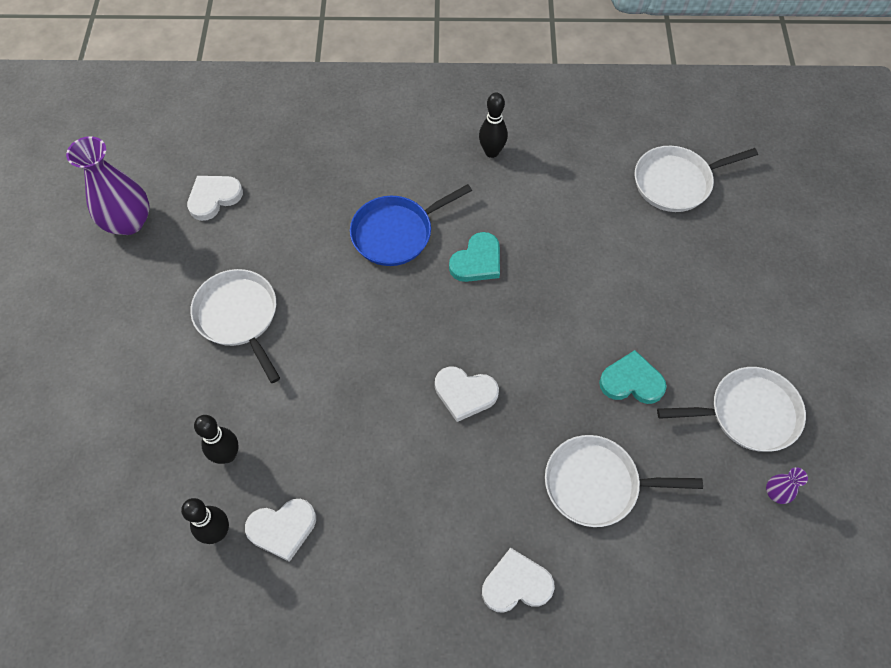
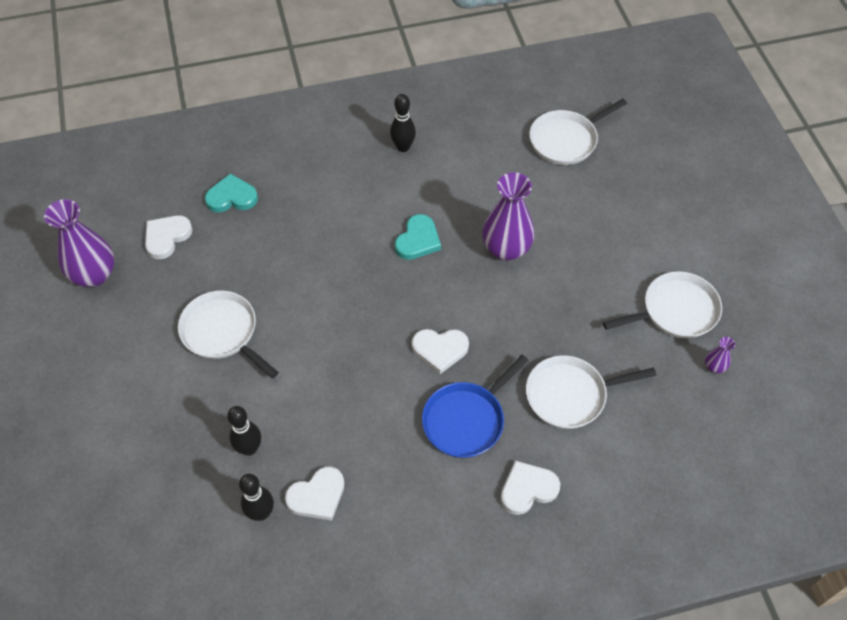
camera: 15 degrees left, 5 degrees down
(396, 233) = (340, 232): blue pan -> blue pan (466, 420)
(572, 293) = (506, 249): none -> purple vase
(631, 381) = (575, 308): turquoise heart -> turquoise heart (232, 197)

